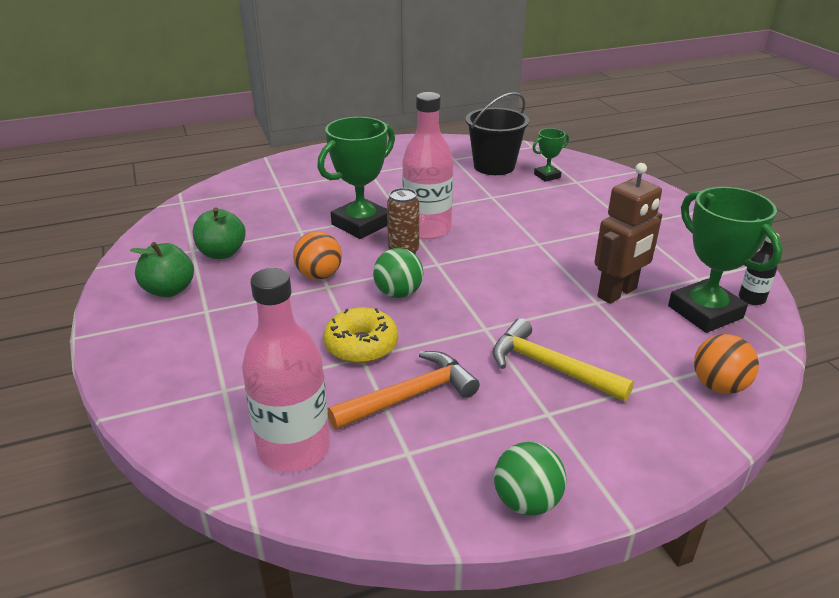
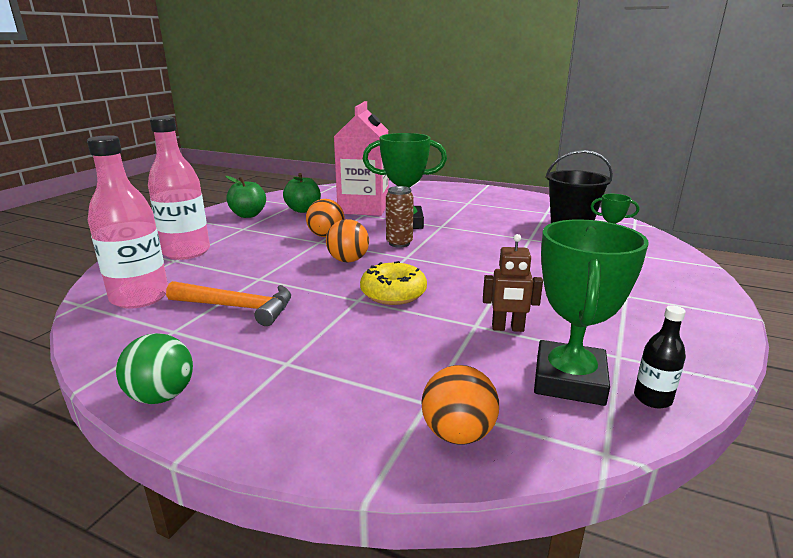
camera: 45 degrees right, 10 degrees down
(283, 221) = (364, 208): none -> pink carton
(361, 345) = (272, 273): yellow donut -> yellow donut (393, 294)
(398, 293) = (348, 260): green ball -> orange ball
(427, 229) = (440, 239): pink bottle -> pink bottle (186, 252)
(550, 367) = (349, 341): yellow hammer -> none
(617, 293) = (507, 328): brown robot -> brown robot, size x0.64

